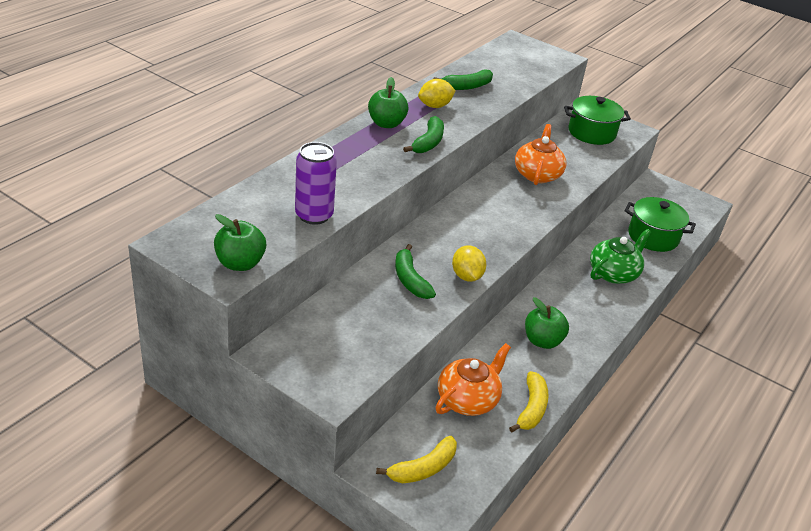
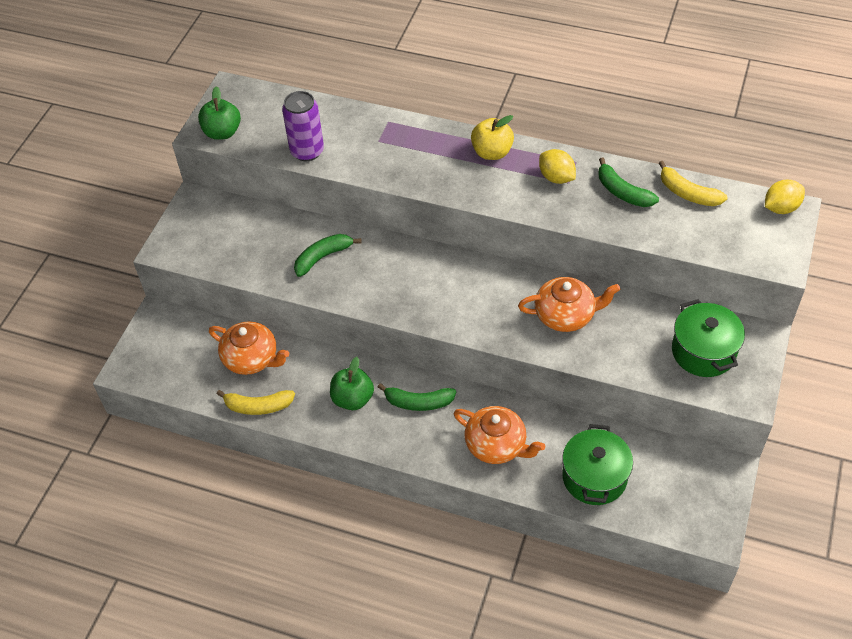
camera: 80 degrees right, 15 degrees up
(386, 124) = (492, 152): green apple -> yellow apple
(423, 468) = (165, 347): yellow banana -> yellow banana (688, 193)
(428, 142) = (477, 191): green banana -> green banana (418, 402)
(466, 276) = (348, 295): yellow lemon -> yellow lemon (781, 208)
(613, 273) = (496, 445): green teapot -> orange teapot

